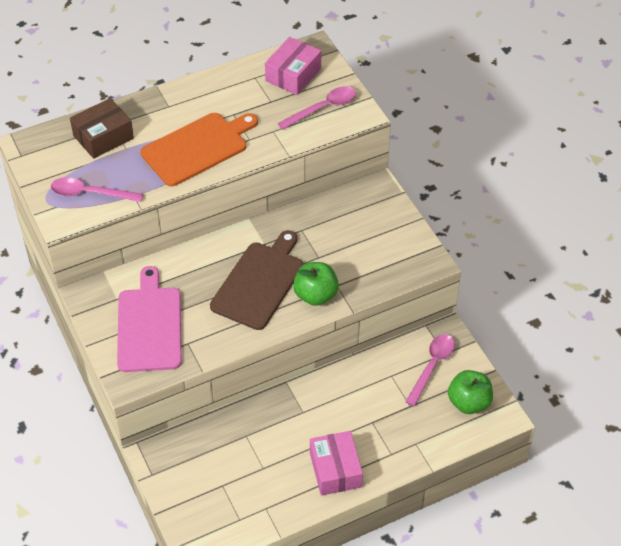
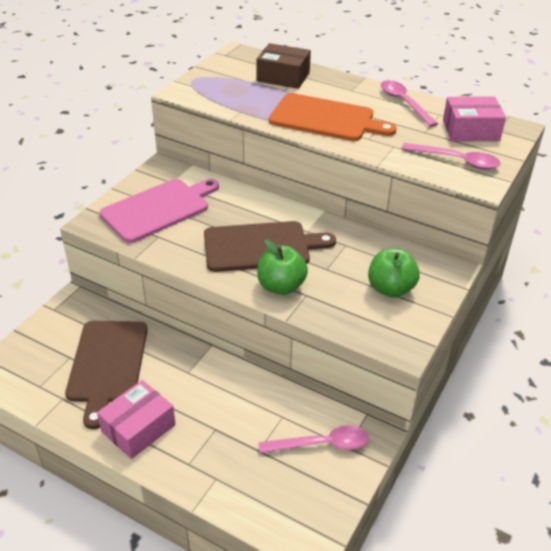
camera: 55 degrees right, 10 degrees down
(90, 193) = (220, 93): pink spoon -> pink spoon (404, 103)
(253, 462) = (107, 365): none -> brown cutting board
(468, 402) = (303, 500): green apple -> green apple (390, 289)

